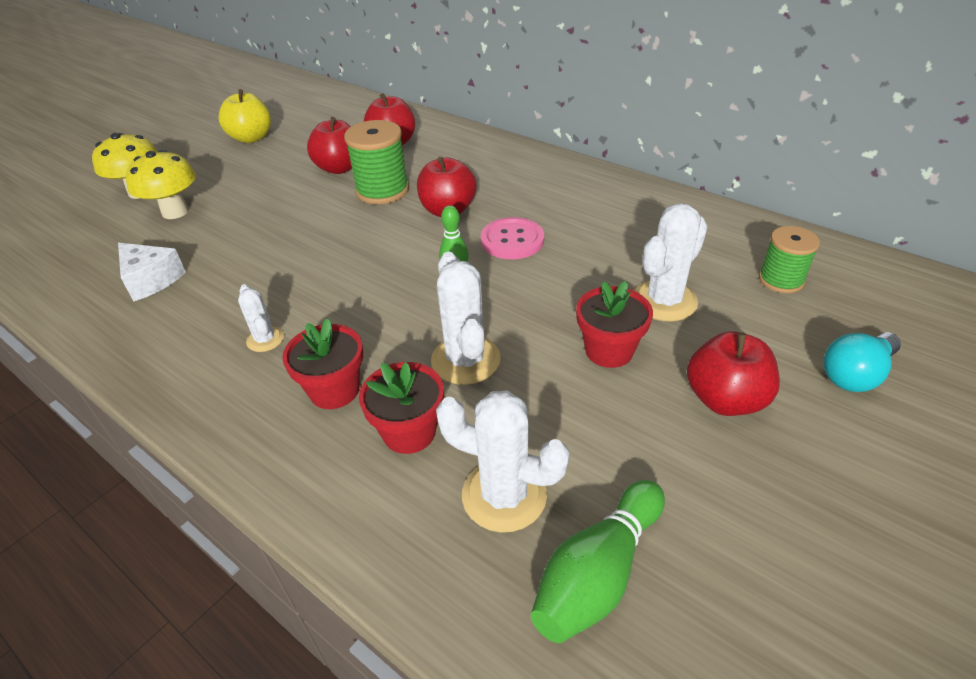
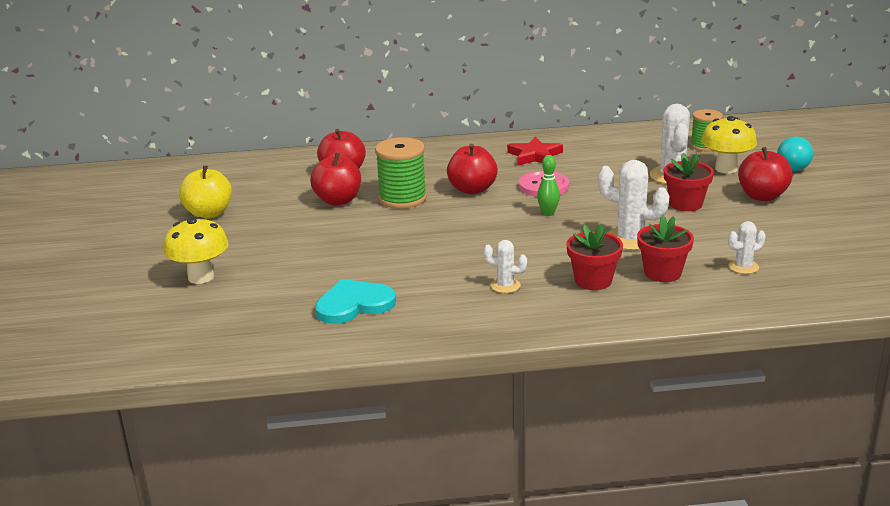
camera: 45 degrees left, 15 degrees down
(151, 280) = (354, 304): white cheese -> turquoise heart
(175, 212) = (268, 272): yellow mushroom -> yellow mushroom (726, 169)
(504, 495) = (743, 267): white cactus -> white cactus, size x0.56
(570, 200) = (535, 156): none -> red star
(598, 573) = (817, 265): green bowling pin -> none

